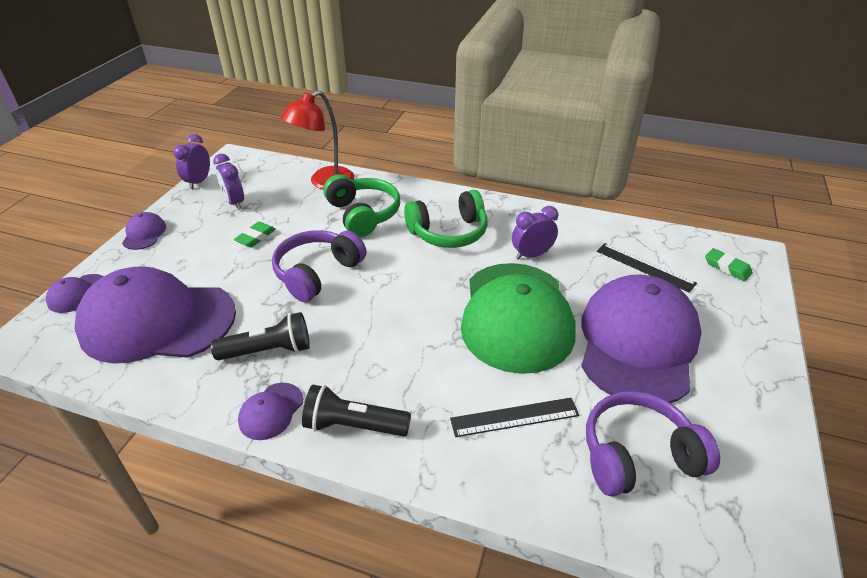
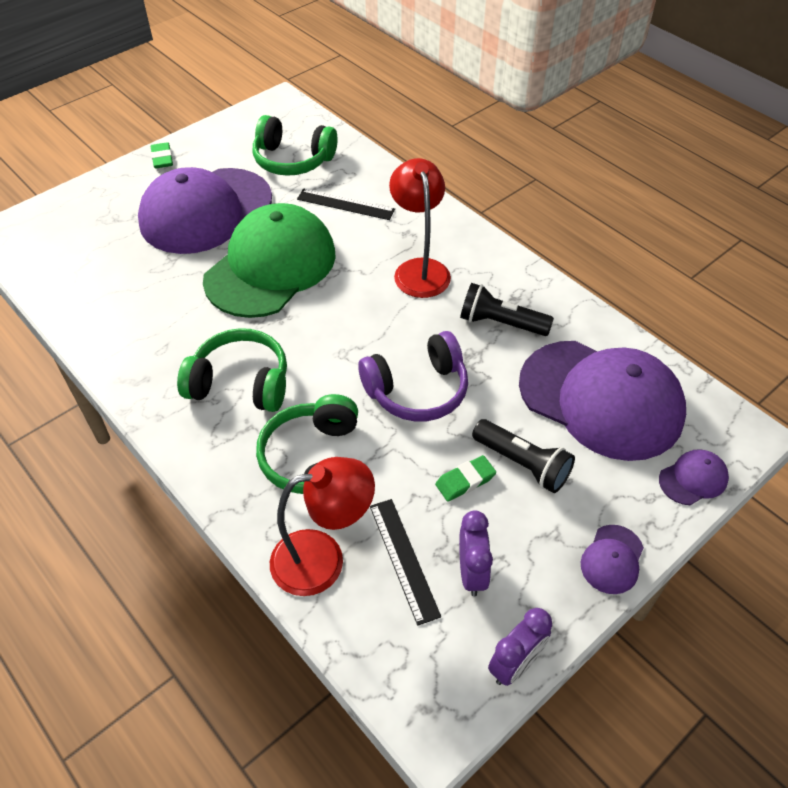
camera: 150 degrees left, 10 degrees up
(271, 411) = (515, 274): purple cap -> none
(354, 425) = (459, 241): black flashlight -> black flashlight (522, 464)
(377, 372) = (419, 269): none -> red lamp
(531, 255) = (189, 317): purple clock -> none
(638, 455) = (293, 160): purple headphones -> green headphones
(645, 267) = (109, 261): black ruler -> black ruler (403, 559)
(727, 267) = (45, 231): green eraser -> green eraser (162, 158)

